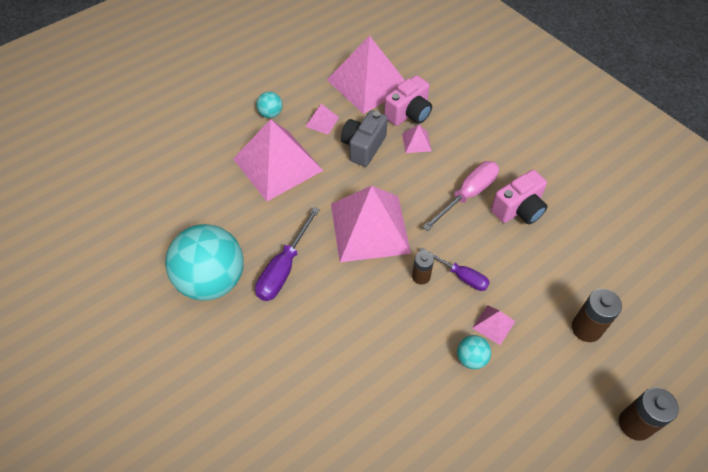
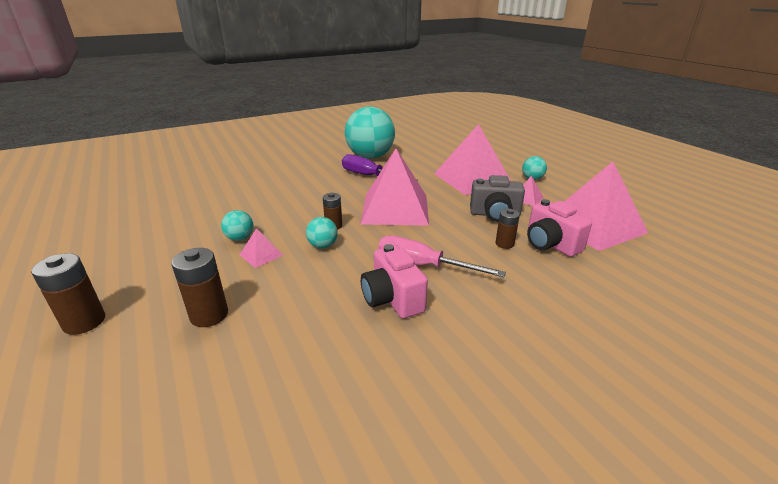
camera: 100 degrees right, 25 degrees down
(363, 147) = (494, 214): grey camera -> grey camera turned 150 degrees clockwise
(416, 142) = (504, 244): pink pyramid -> brown battery
(461, 276) = (323, 245): purple screwdriver -> turquoise ball
(468, 195) = (423, 265): pink screwdriver -> pink screwdriver turned 150 degrees clockwise

